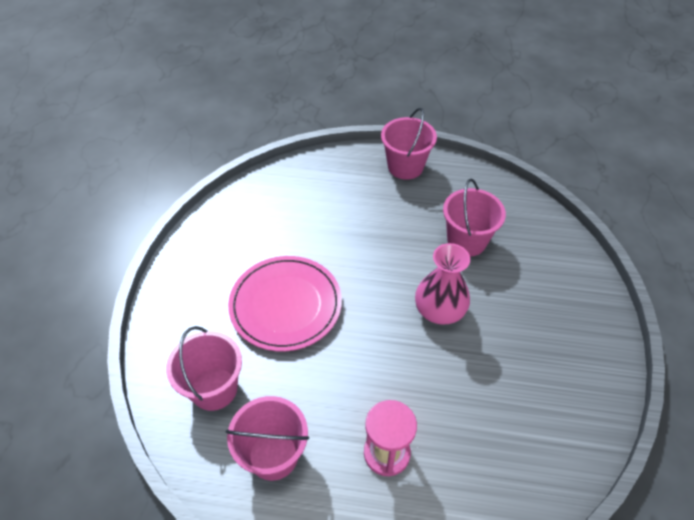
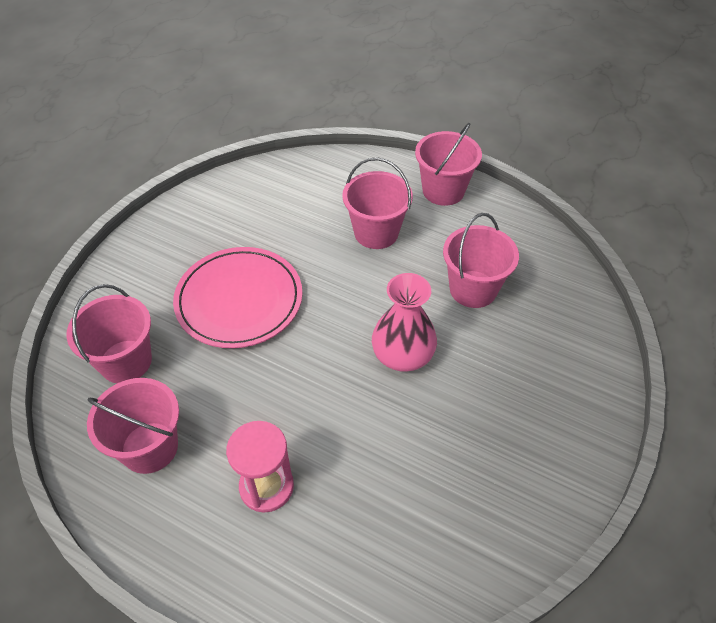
camera: 20 degrees right, 0 degrees up
(369, 216) = (376, 232): none -> pink bucket

